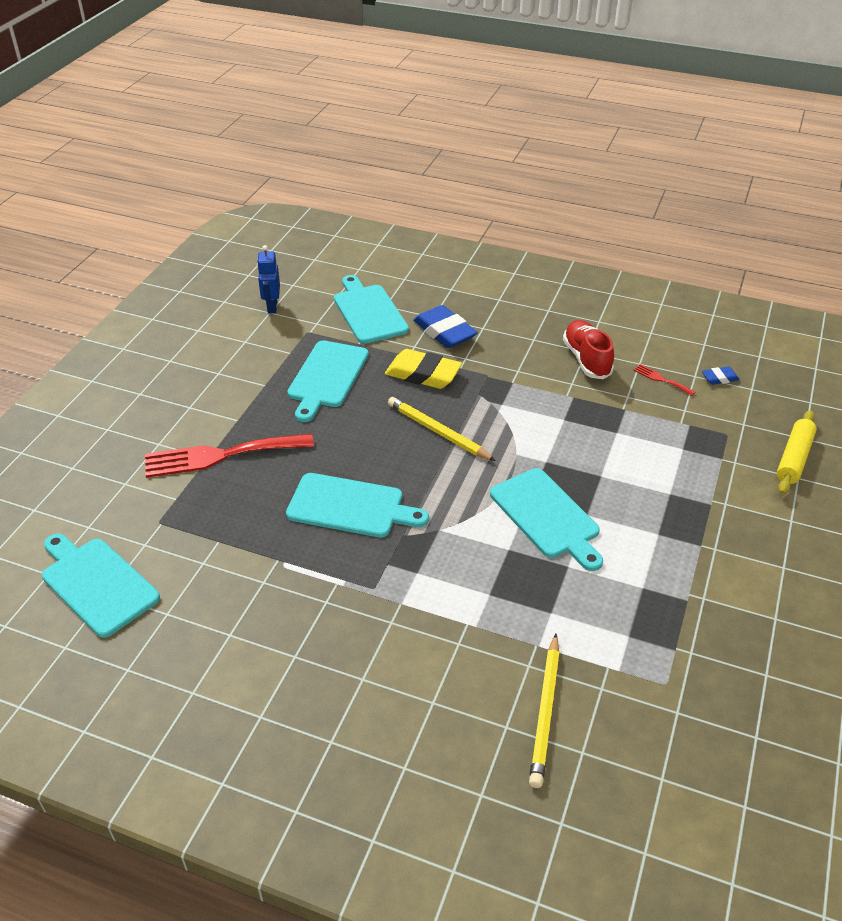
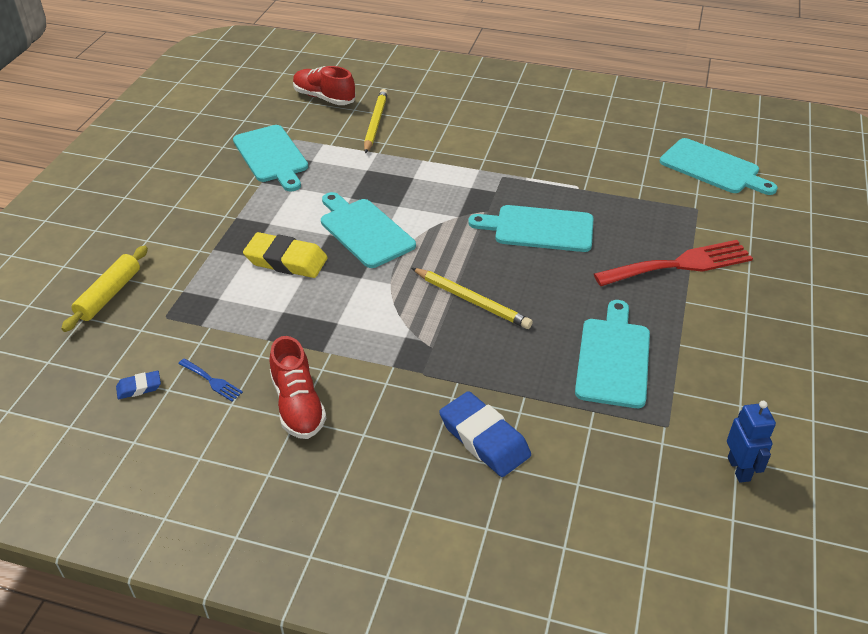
camera: 175 degrees right, 0 degrees up
(369, 312) = (597, 469): turquoise cutting board -> turquoise cutting board (271, 156)
(423, 374) = (500, 370): yellow eraser -> yellow eraser (286, 260)
(638, 789) = (324, 98): none -> red shoe
(661, 379) = (212, 381): red fork -> blue fork

